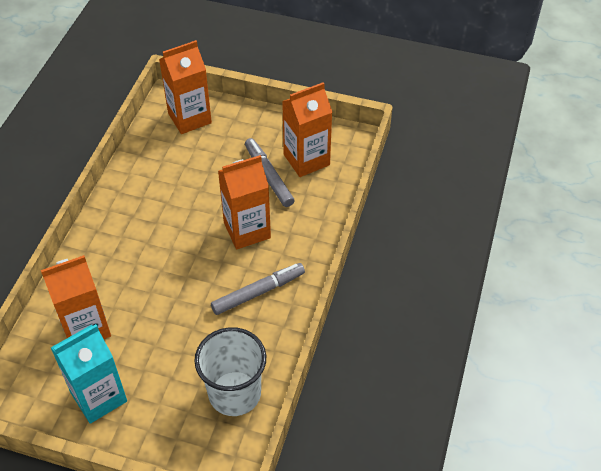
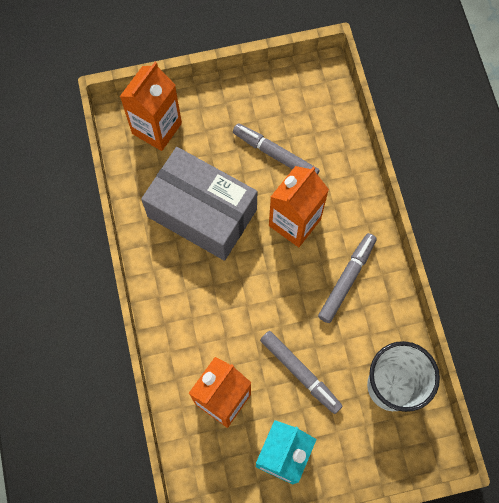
camera: 30 degrees left, 20 degrees up
(164, 342) = (300, 373): none -> grey marker
(178, 189) = (202, 213): none -> grey box
(306, 160) = (297, 118): orange carton -> none

